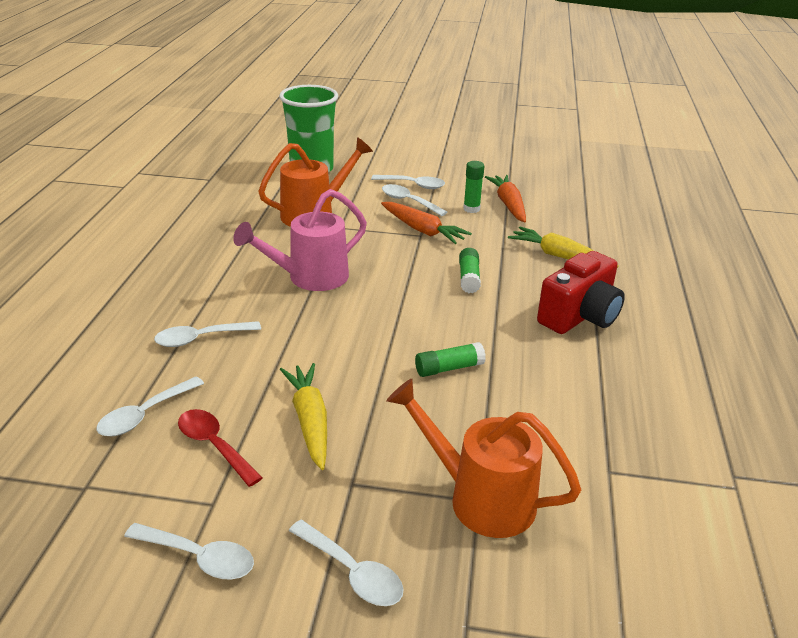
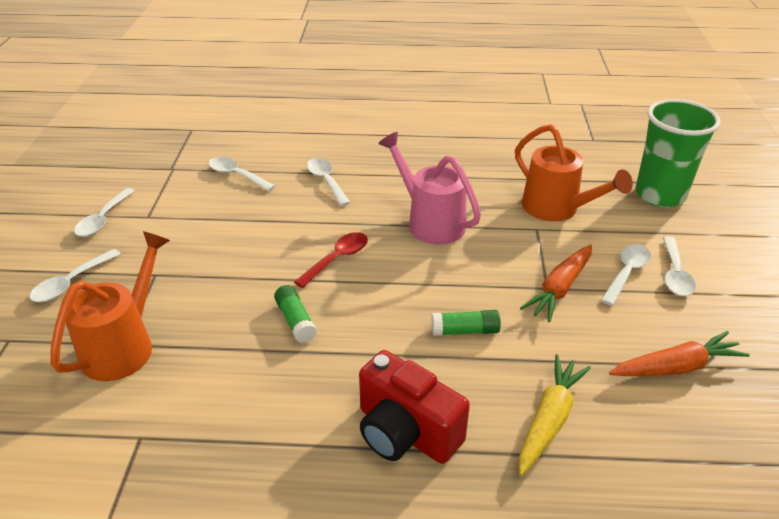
camera: 85 degrees right, 5 degrees up
(214, 445) = (202, 208): red spoon -> red spoon (337, 259)
(310, 421) = (225, 246): yellow carrot -> none
(471, 209) = (639, 329): green glue stick -> none

